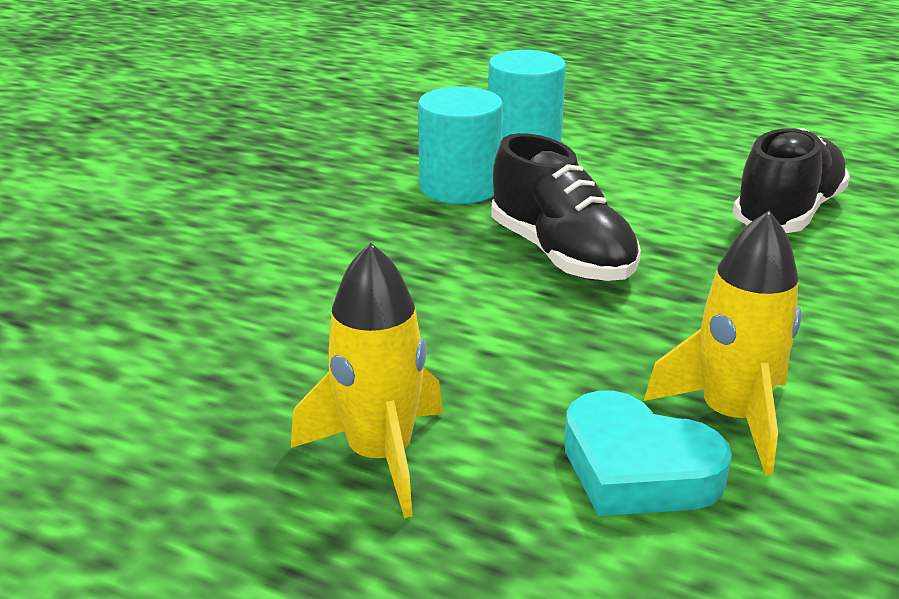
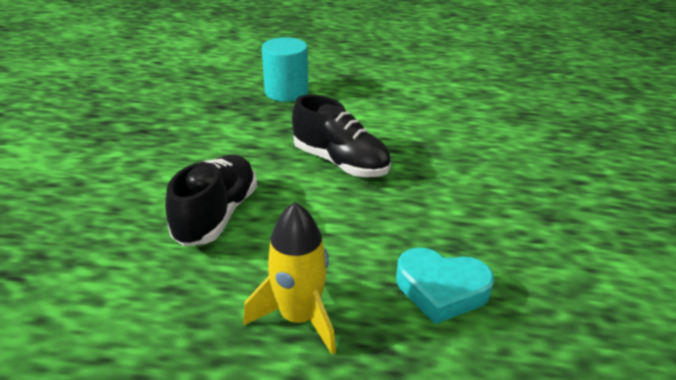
camera: 20 degrees left, 5 degrees up
(459, 187) = (263, 127): turquoise cylinder -> none
(731, 417) = (473, 246): yellow rocket -> none
(787, 214) = (445, 116): black shoe -> black shoe (217, 215)

